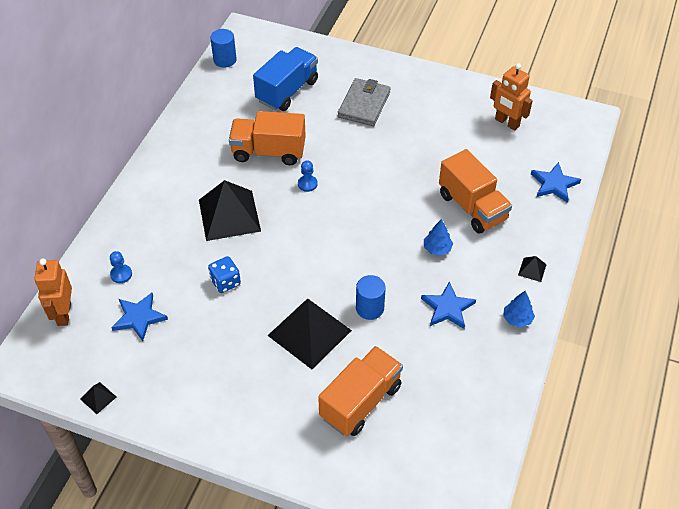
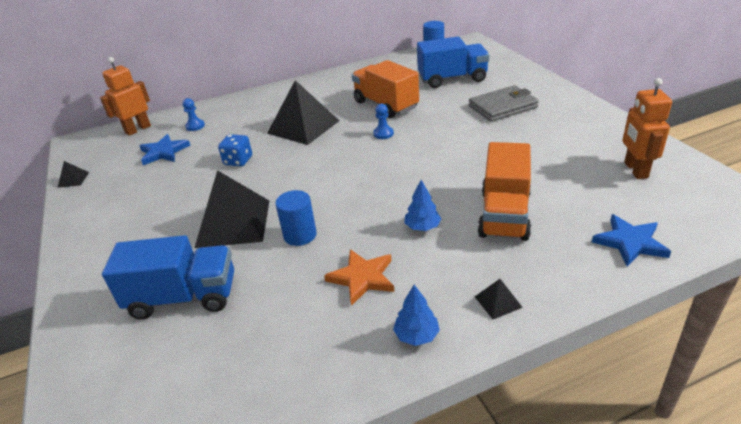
camera: 50 degrees right, 15 degrees down
(360, 401) = (183, 297): orange truck -> blue truck
(447, 308) = (362, 278): blue star -> orange star

